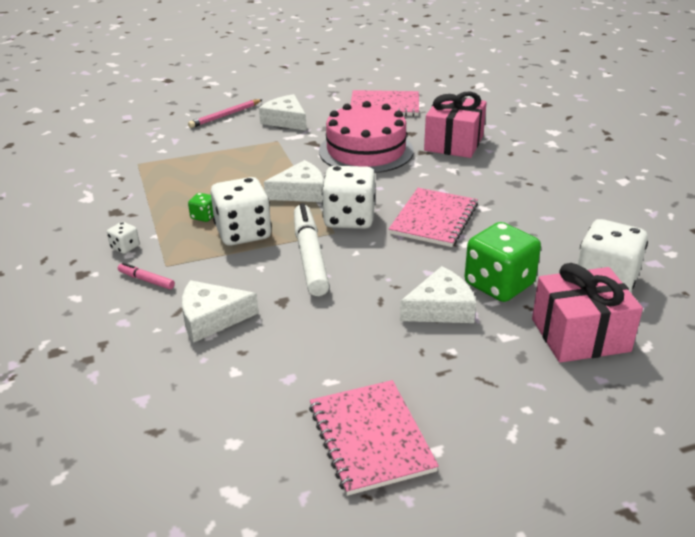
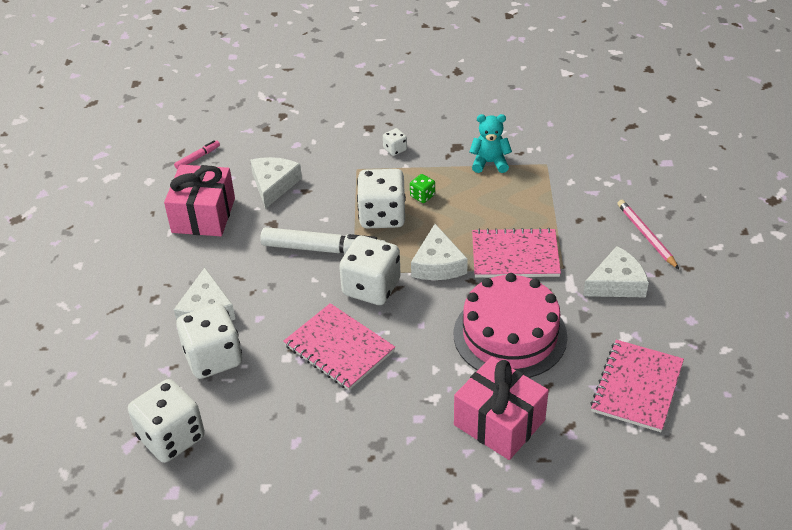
camera: 110 degrees right, 10 degrees up
(141, 190) = (489, 163): none -> turquoise teddy bear
(146, 280) = (341, 157): pink marker -> pink marker (197, 158)
(370, 438) = (109, 238): pink notebook -> pink notebook (515, 255)
(499, 284) = (213, 358): green dice -> white dice
(580, 335) = (120, 384): pink gift -> pink gift (203, 215)

